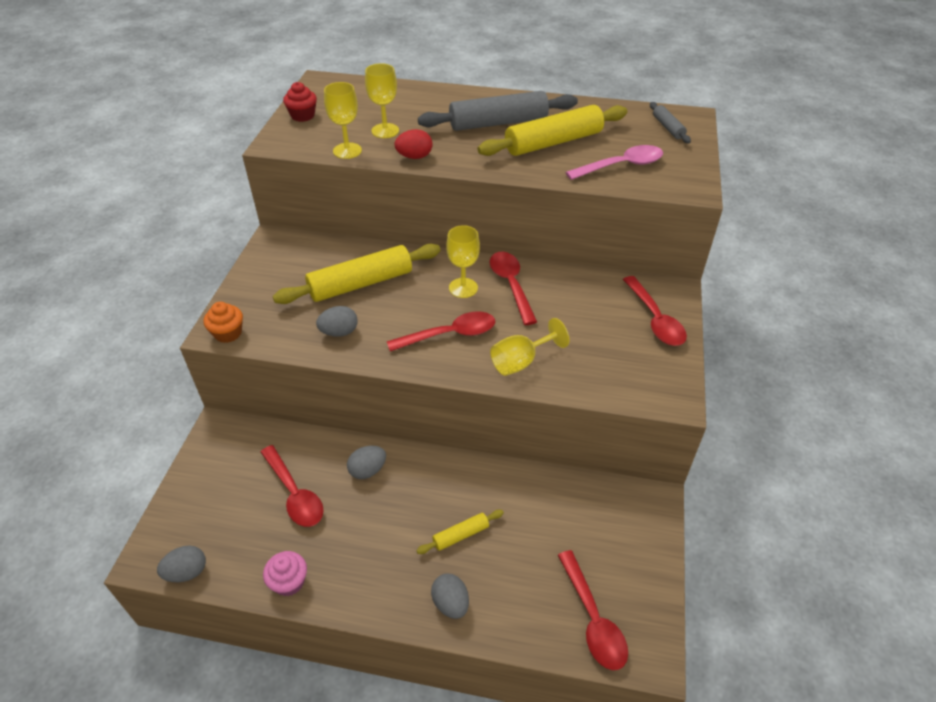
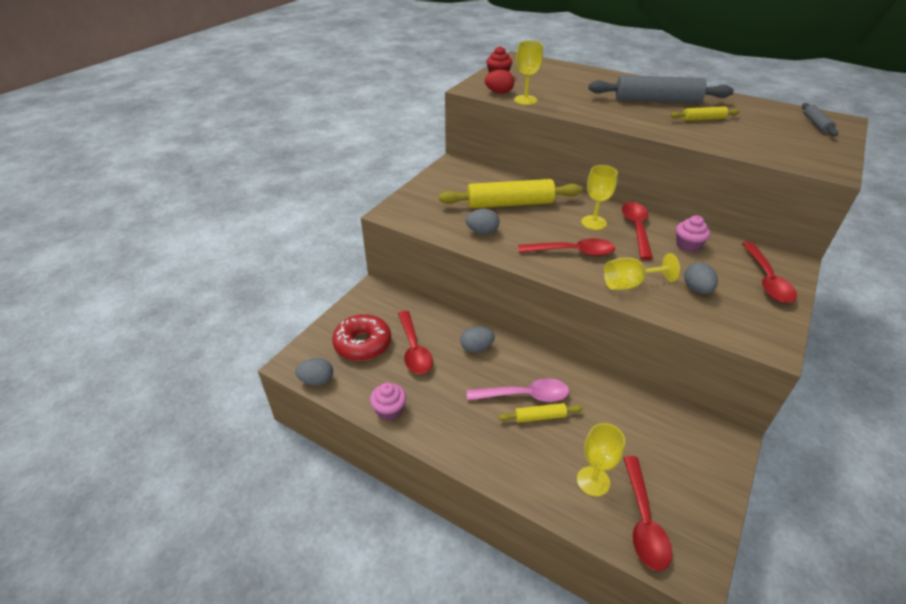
camera: 20 degrees right, 5 degrees down
(228, 333) = (398, 215): orange cupcake -> none
(229, 505) = (363, 344): none -> red donut
(385, 131) = (560, 92): yellow goblet -> yellow goblet (593, 481)
(414, 157) = (578, 111): red egg -> red egg (499, 92)
(450, 603) = (515, 467): grey egg -> grey egg (696, 289)
(553, 142) = (703, 119): yellow rolling pin -> yellow rolling pin, size x0.48
(569, 294) = (688, 245): none -> pink cupcake
(621, 166) = (763, 143): pink spoon -> pink spoon (524, 395)

